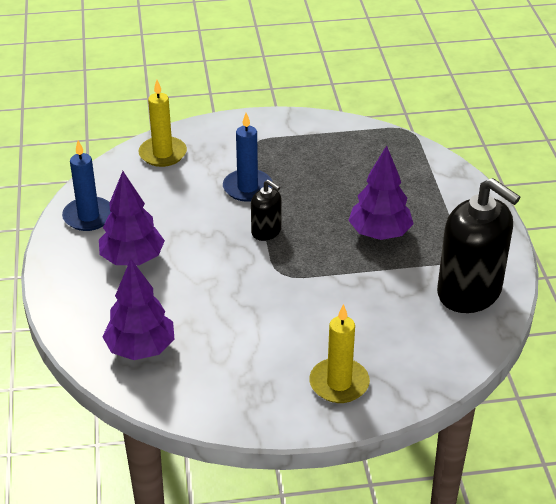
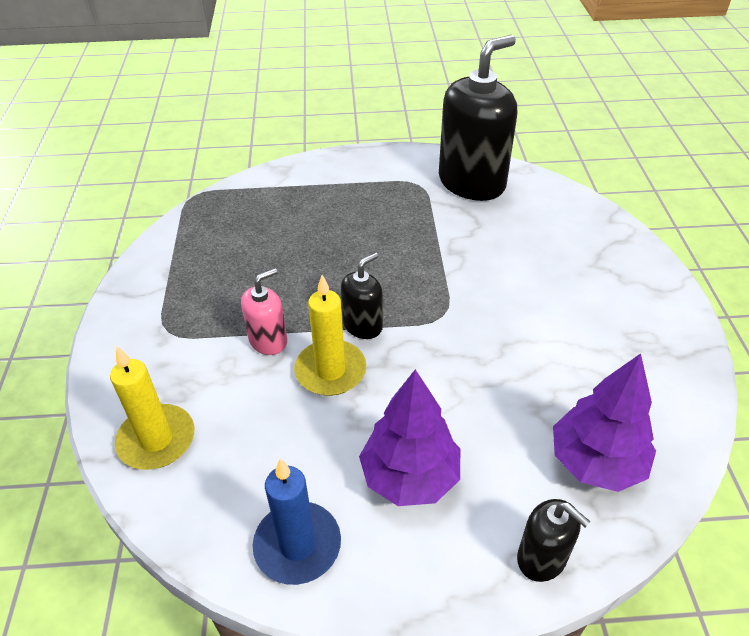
camera: 85 degrees left, 5 degrees up
(71, 317) = (542, 558): none -> black soap dispenser
(247, 188) = (268, 341): blue candle -> pink soap dispenser
(339, 383) = (616, 279): yellow candle -> yellow candle (330, 371)
(379, 233) = (377, 232): purple tree -> none

